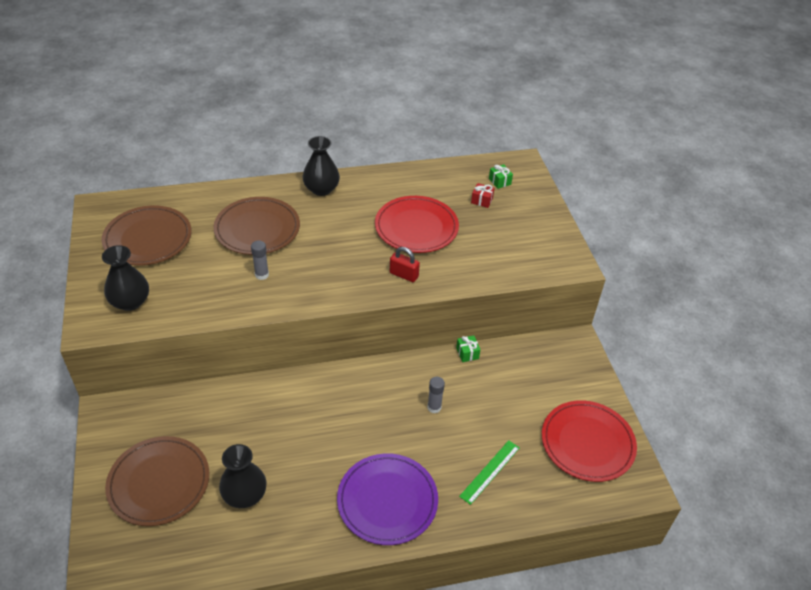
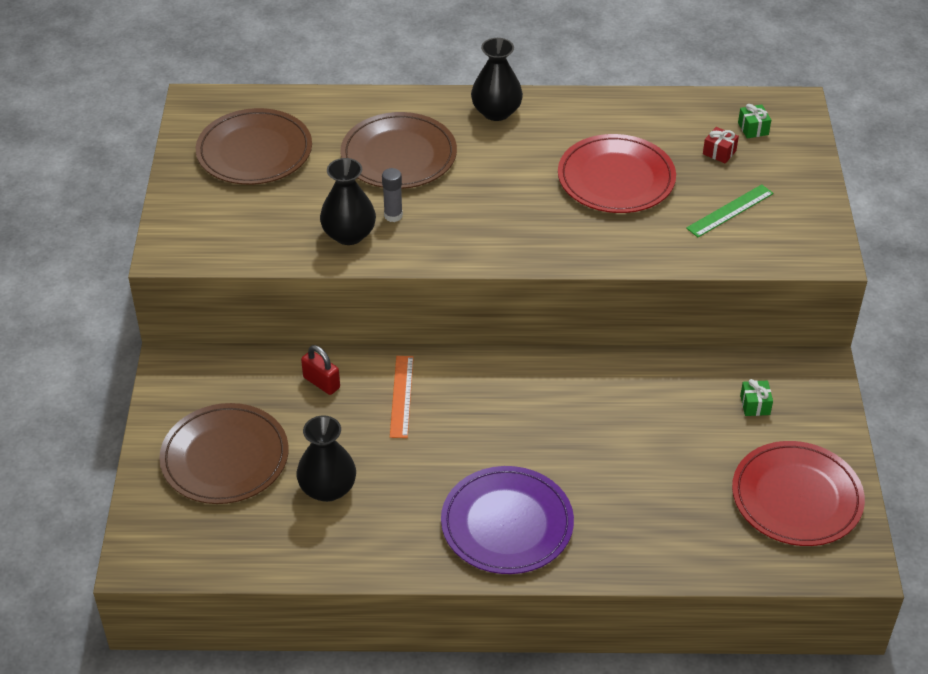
camera: 15 degrees right, 0 degrees up
(130, 302) = (221, 228): black vase -> black vase (349, 234)
(288, 409) = (402, 396): none -> orange ruler
(404, 275) = (583, 239): red padlock -> red padlock (321, 382)
(434, 407) = (596, 422): grey glue stick -> none
(467, 353) = (659, 360): green gift -> green gift (755, 405)
(490, 471) = (651, 511): green ruler -> green ruler (730, 211)

